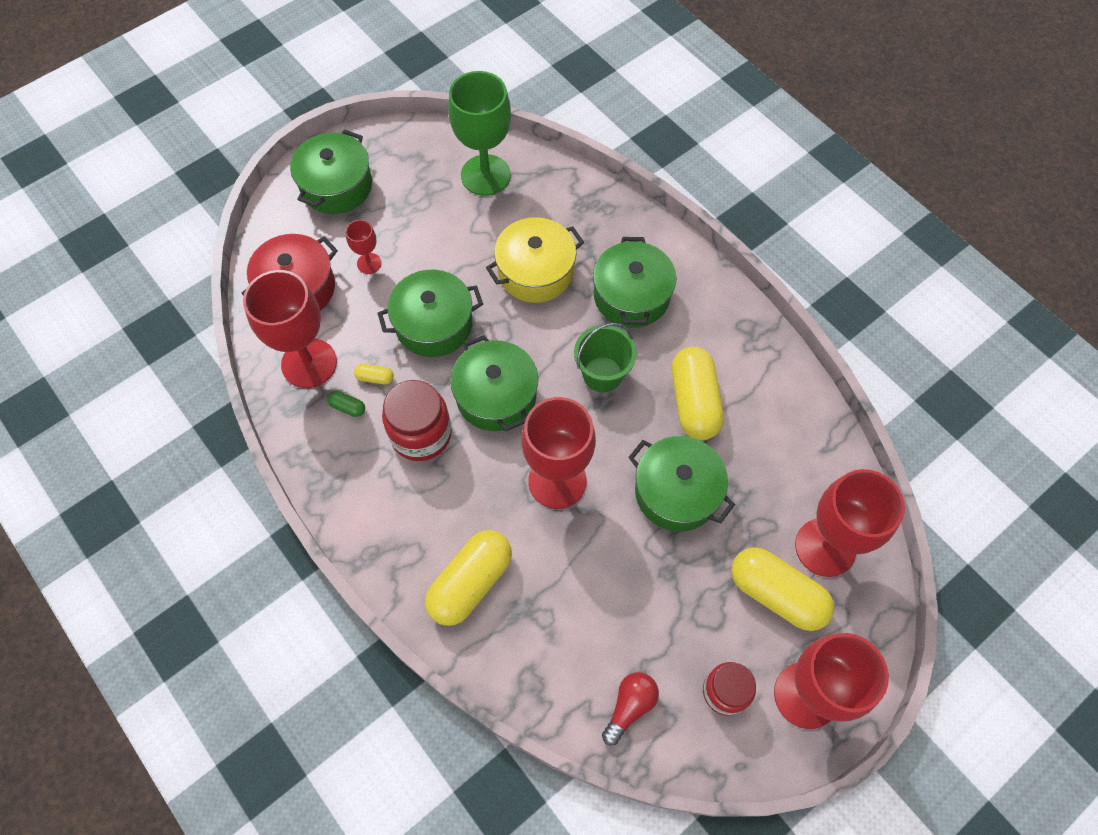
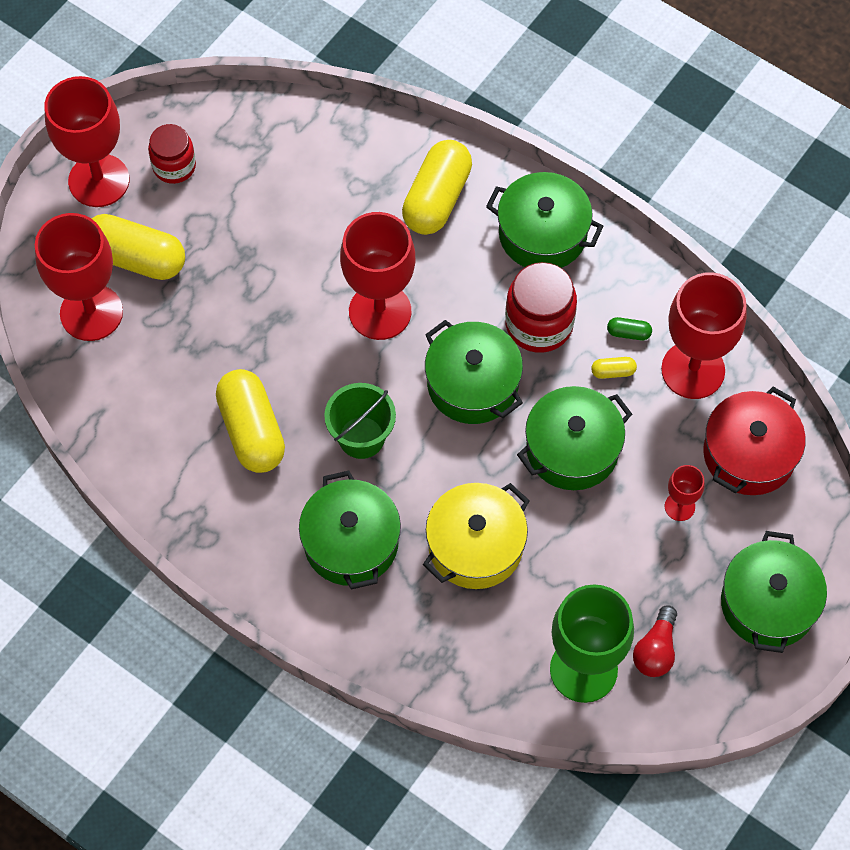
camera: 165 degrees right, 0 degrees up
(630, 706) = (259, 135): red light bulb -> red light bulb (655, 650)
(676, 492) = (253, 330): green pot -> green pot (542, 234)

